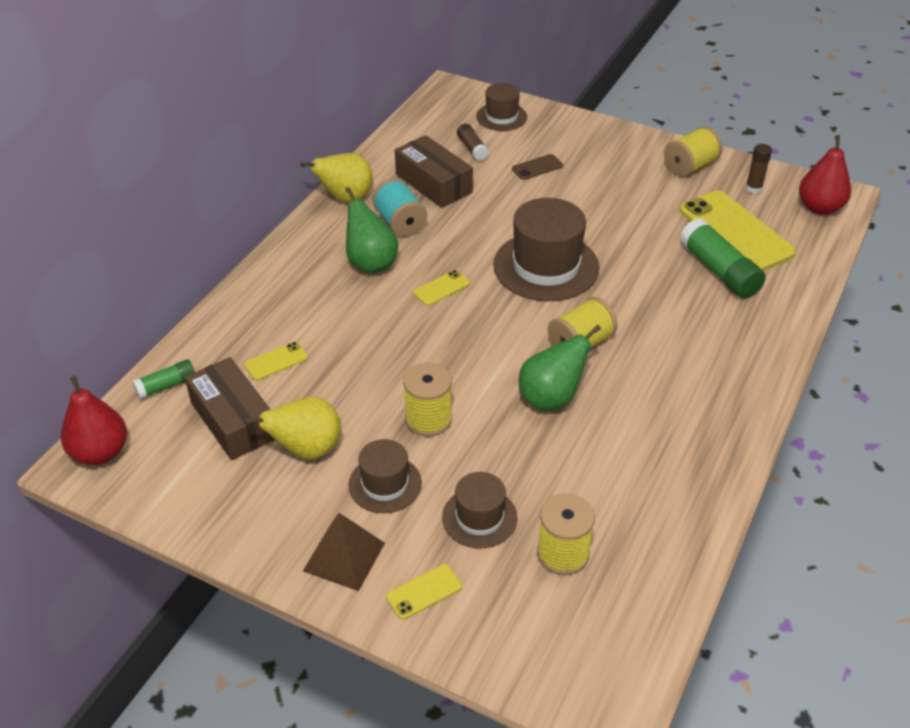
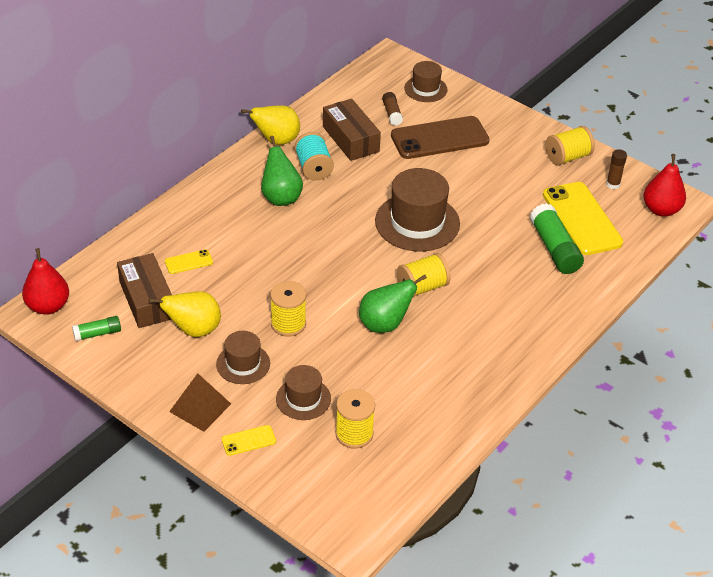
camera: 10 degrees right, 0 degrees up
(166, 386) = (104, 266): green glue stick -> green glue stick (97, 334)
(441, 288) = (329, 226): yellow phone -> none
(537, 167) = (439, 138): brown phone -> brown phone, size x2.27

